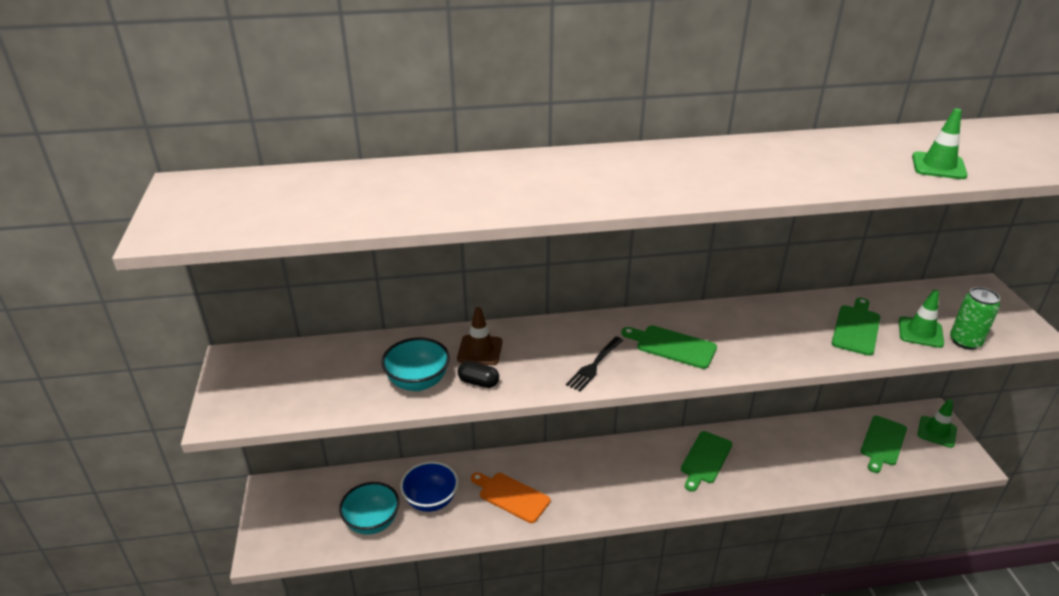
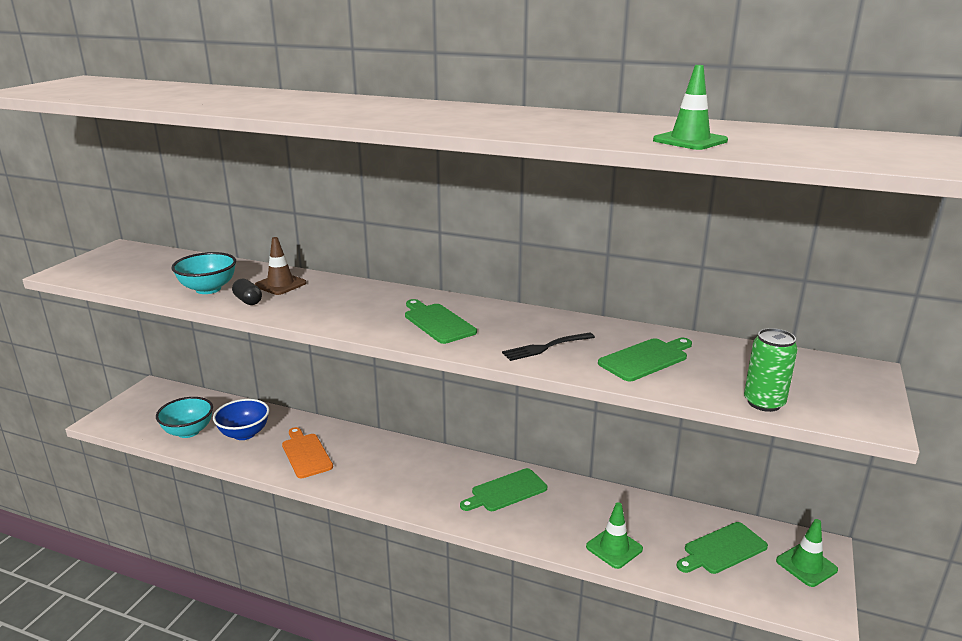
camera: 30 degrees right, 10 degrees down
(594, 365) = (351, 315): black fork -> black fork (545, 347)
(920, 332) = (718, 381): green traffic cone -> green traffic cone (614, 548)

